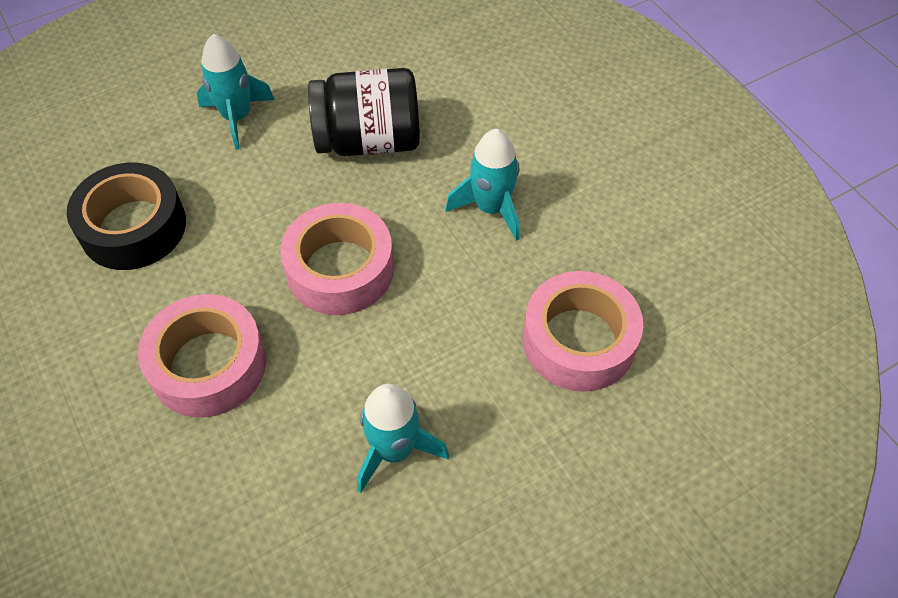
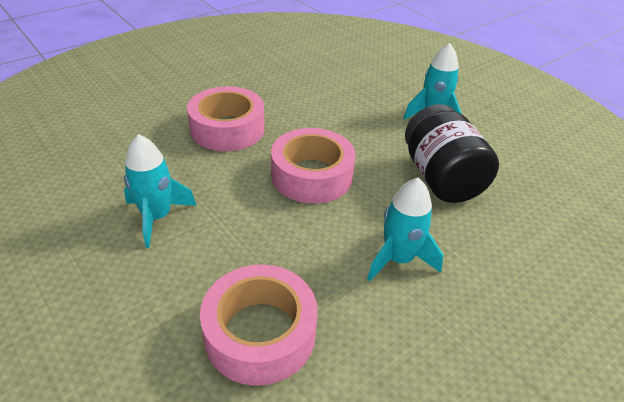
camera: 80 degrees right, 15 degrees down
(133, 227) = (326, 89): black tape -> none

